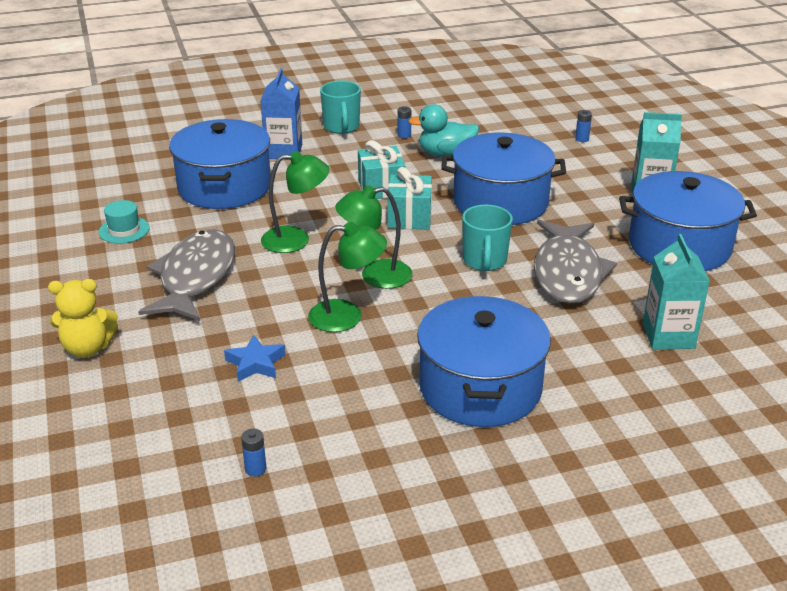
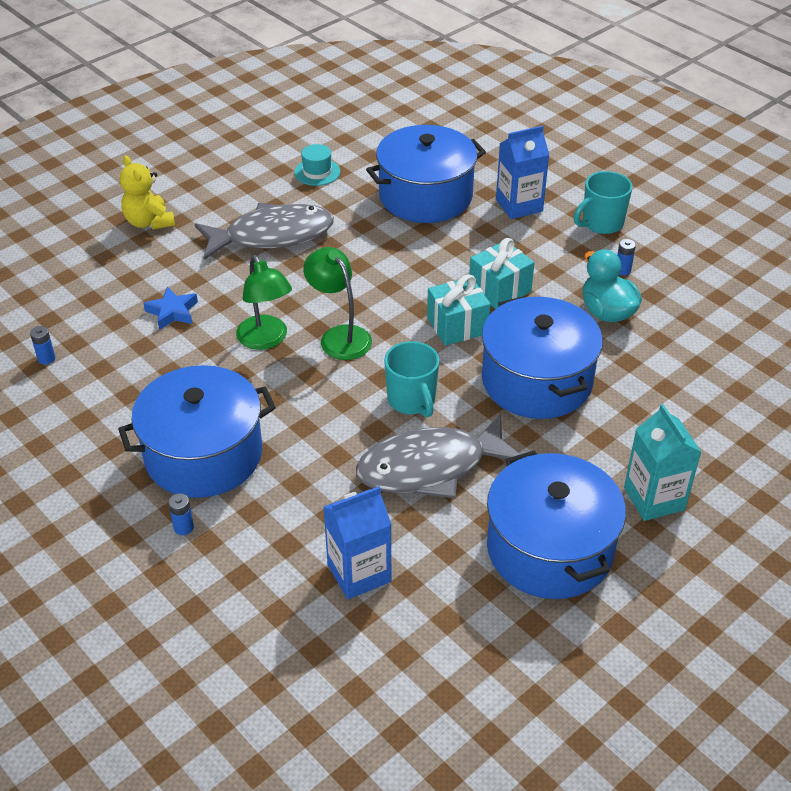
camera: 65 degrees right, 10 degrees up
(296, 240) = (367, 269): green lamp -> none
(484, 261) = (412, 400): turquoise mug -> turquoise mug turned 90 degrees counterclockwise
(582, 139) = (741, 409): blue battery -> blue battery (183, 527)
(668, 336) = (359, 573): turquoise carton -> blue carton

